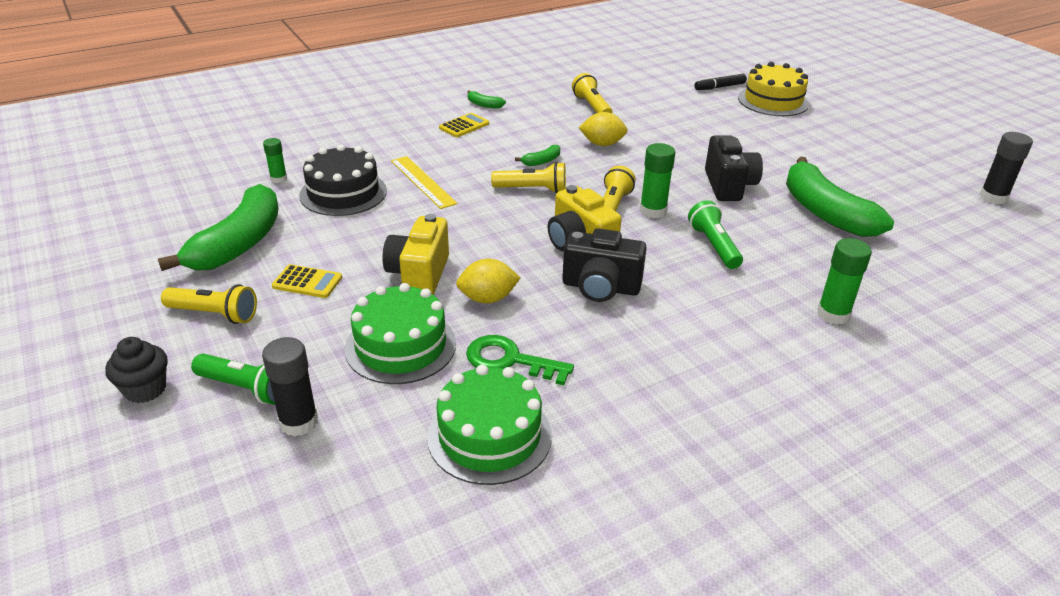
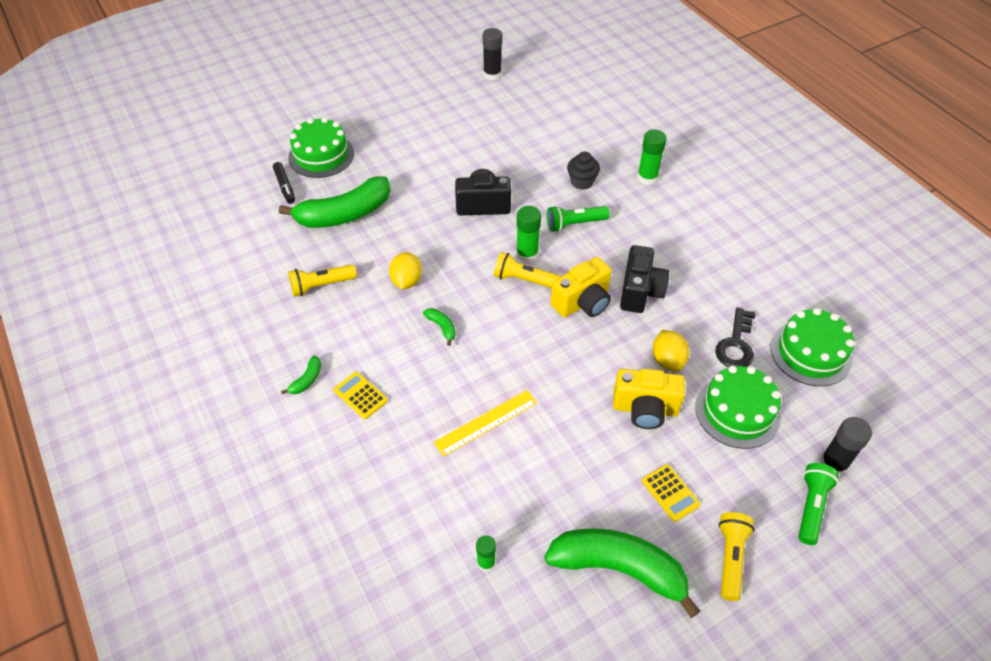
camera: 90 degrees left, 15 degrees up
(145, 389) = (834, 582): black cupcake -> black cupcake (582, 182)
(307, 282) = (670, 493): yellow calculator -> yellow calculator turned 135 degrees clockwise
(343, 193) = (513, 491): black cake -> none
(510, 360) = (736, 344): green key -> black key
(532, 189) = (497, 334): yellow flashlight -> none
(773, 101) = (321, 155): yellow cake -> green cake
(825, 212) = (520, 158): green banana -> green banana (344, 214)

